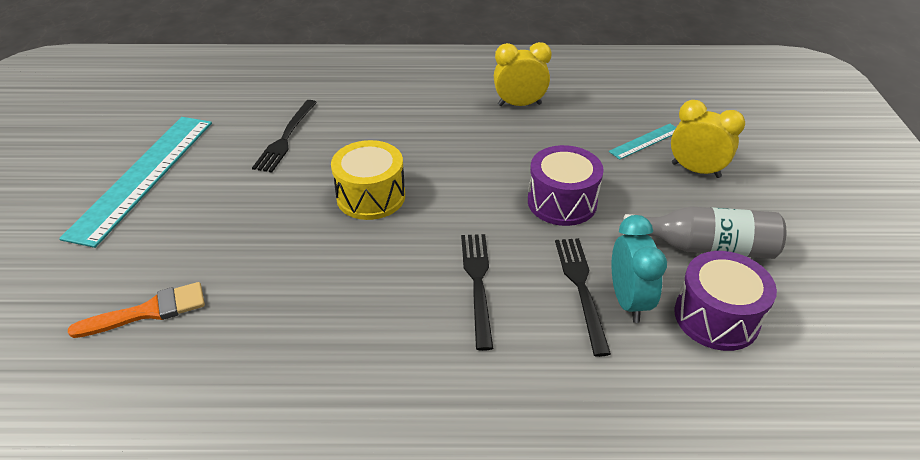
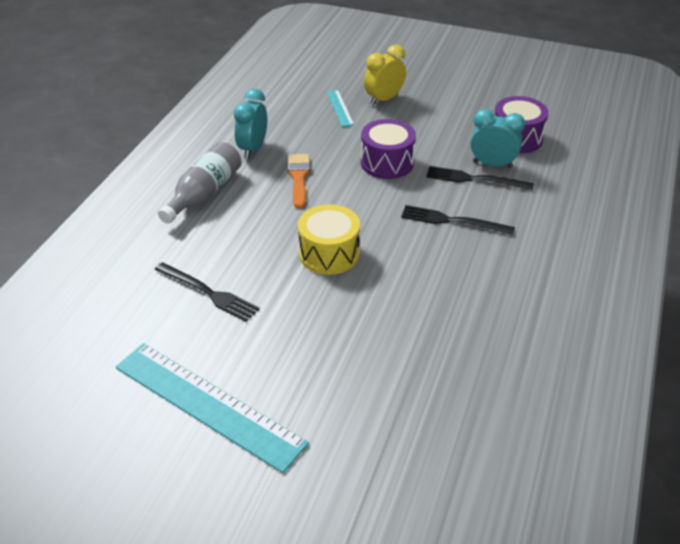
camera: 70 degrees left, 0 degrees up
(149, 311) = (412, 404): orange brush -> orange brush (299, 177)
(519, 104) = (253, 149): yellow clock -> turquoise clock
(705, 247) = (458, 122): grey bottle -> grey bottle (204, 194)

